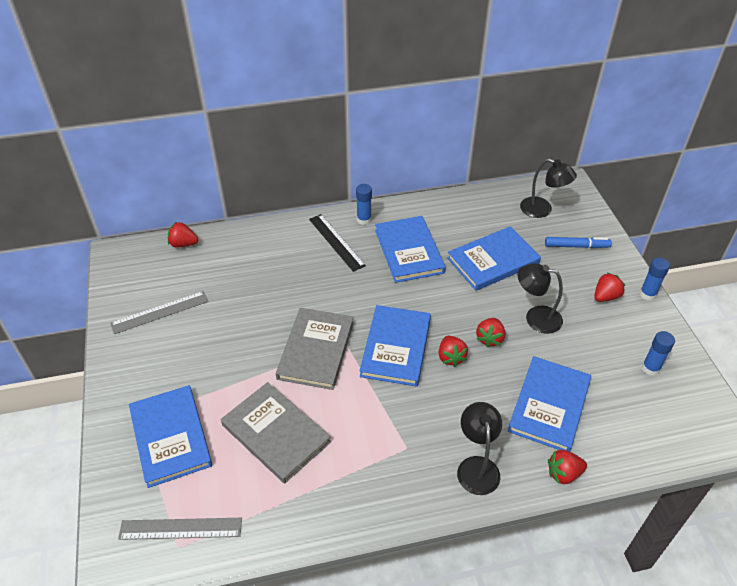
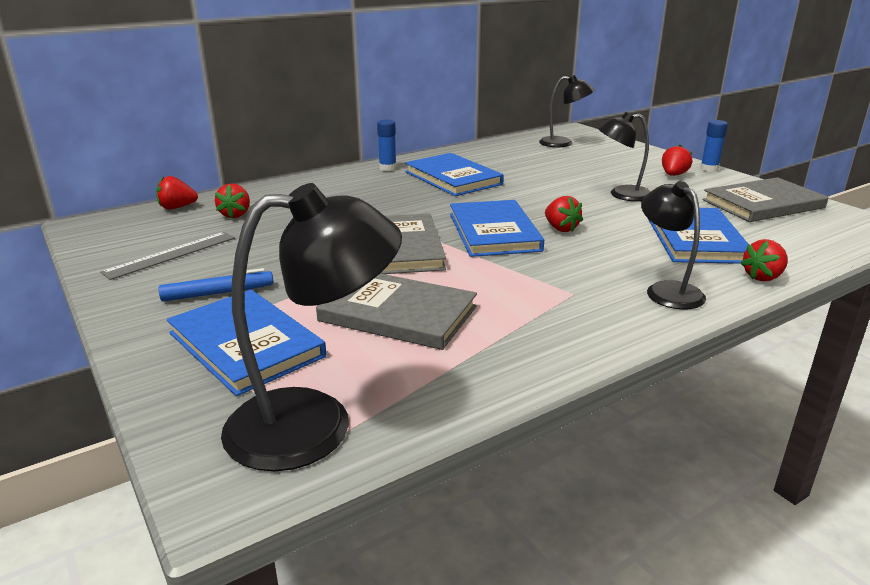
camera: 20 degrees left, 20 degrees down
(180, 529) = (315, 424): grey ruler -> black lamp
(336, 242) = (367, 183): black ruler -> none
(489, 338) = (589, 212): red strawberry -> red strawberry (235, 215)
(493, 260) = (545, 172): blue book -> none
(576, 246) = (616, 155): blue marker -> blue marker (218, 293)
(650, 368) = (763, 204): blue glue stick -> grey book

